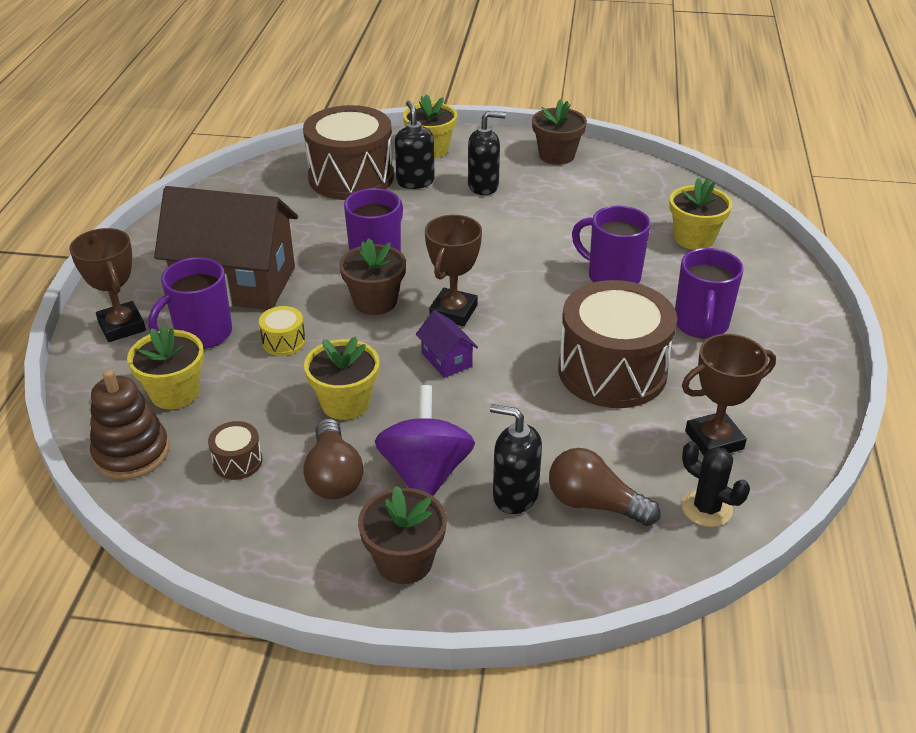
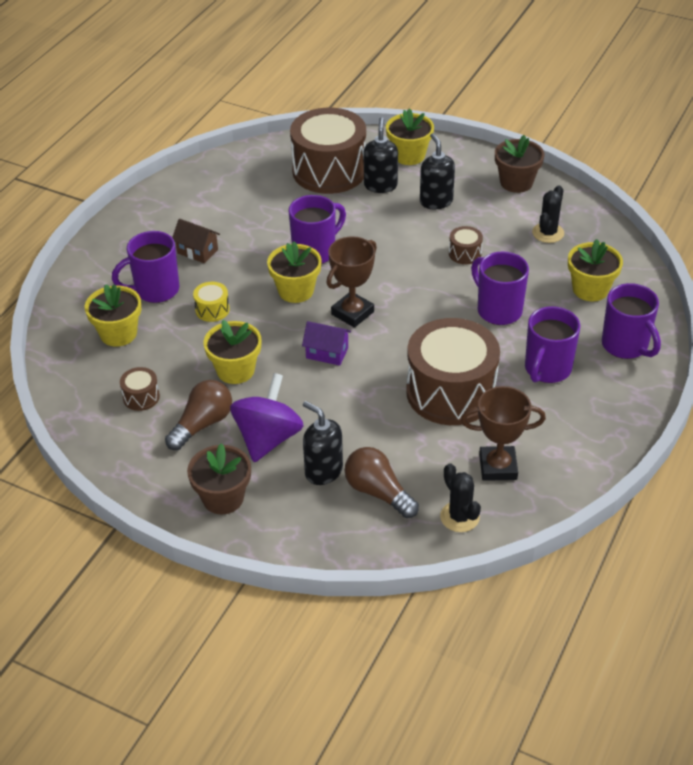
camera: 20 degrees right, 5 degrees up
(122, 326) = (101, 270): brown trophy -> none
(131, 453) = (72, 373): brown stacking toy -> none
(236, 283) = (197, 251): brown house -> brown house, size x0.41
(333, 476) = (202, 424): brown light bulb -> brown light bulb turned 150 degrees counterclockwise
(375, 301) = (296, 291): brown flower pot -> yellow flower pot
(446, 360) = (327, 353): purple house -> purple house turned 60 degrees counterclockwise
(483, 186) = (436, 201): black soap dispenser -> black soap dispenser turned 120 degrees counterclockwise
(543, 229) = (465, 253): none -> brown drum
(617, 195) = (548, 233): none -> black cactus
(765, 284) = (626, 346): none -> purple mug

